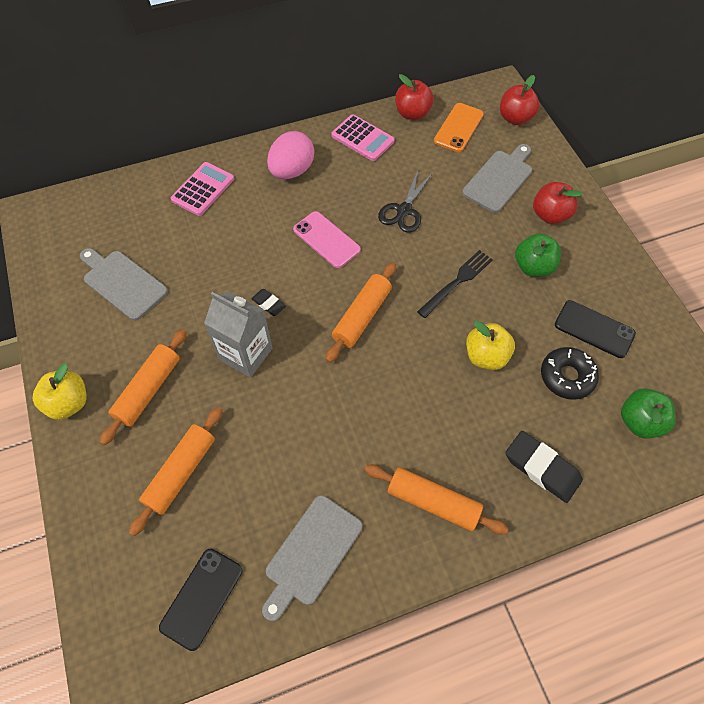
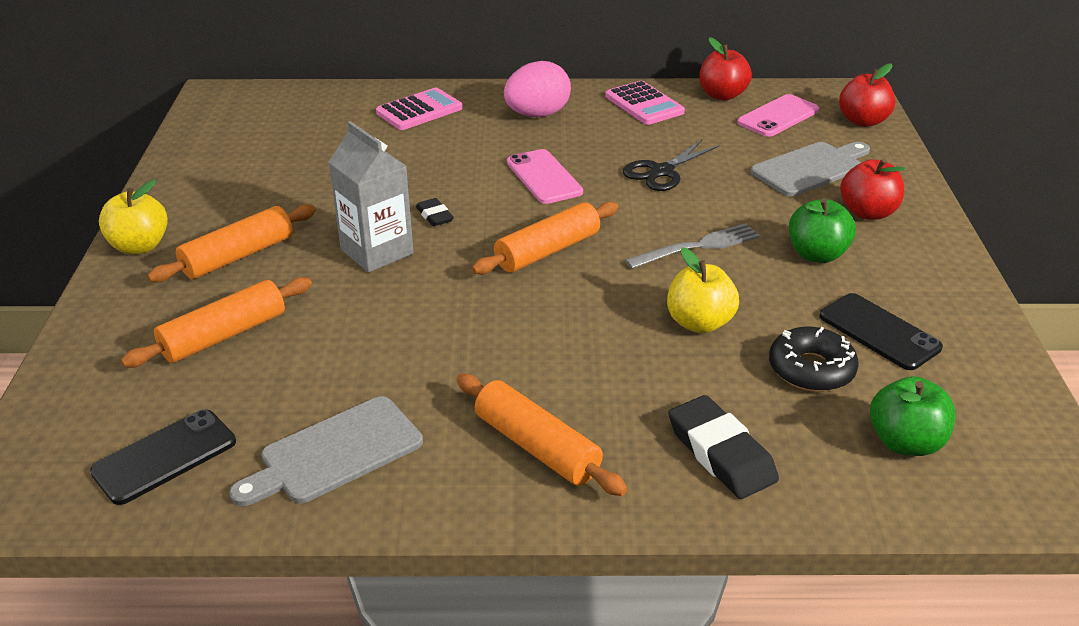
camera: 20 degrees right, 25 degrees down
(122, 283) = (273, 164): grey cutting board -> none
(457, 281) = (698, 246): black fork -> grey fork
(458, 128) = (778, 116): orange phone -> pink phone

